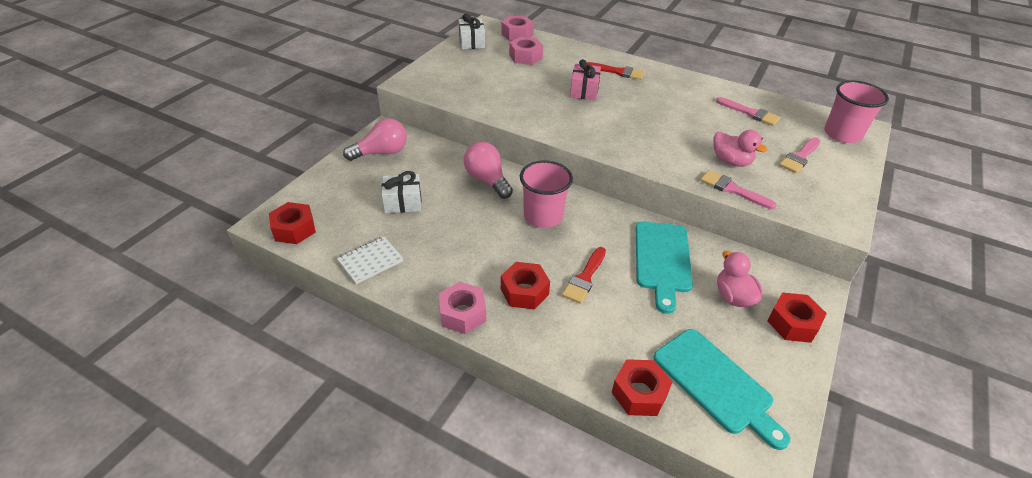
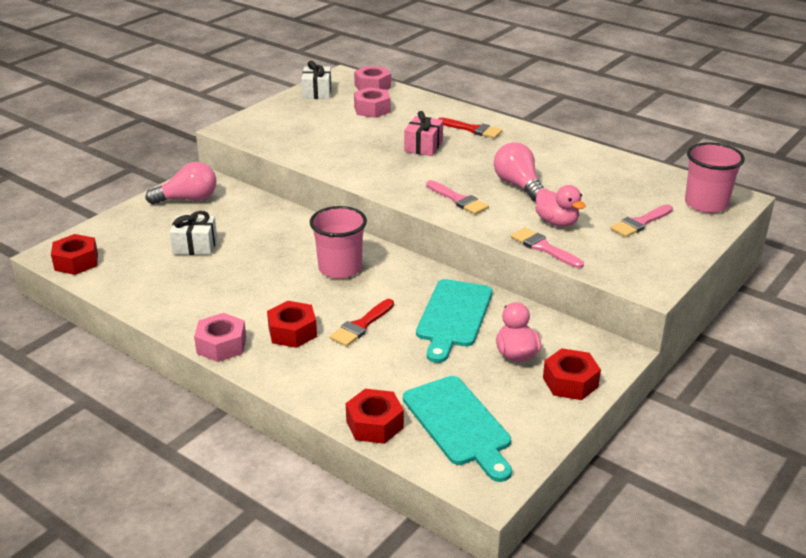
camera: 10 degrees right, 10 degrees down
(370, 261) = (144, 294): white notebook -> none
(487, 180) = (293, 231): pink light bulb -> pink light bulb (518, 185)
(750, 113) = (607, 177): pink brush -> pink brush (458, 200)

